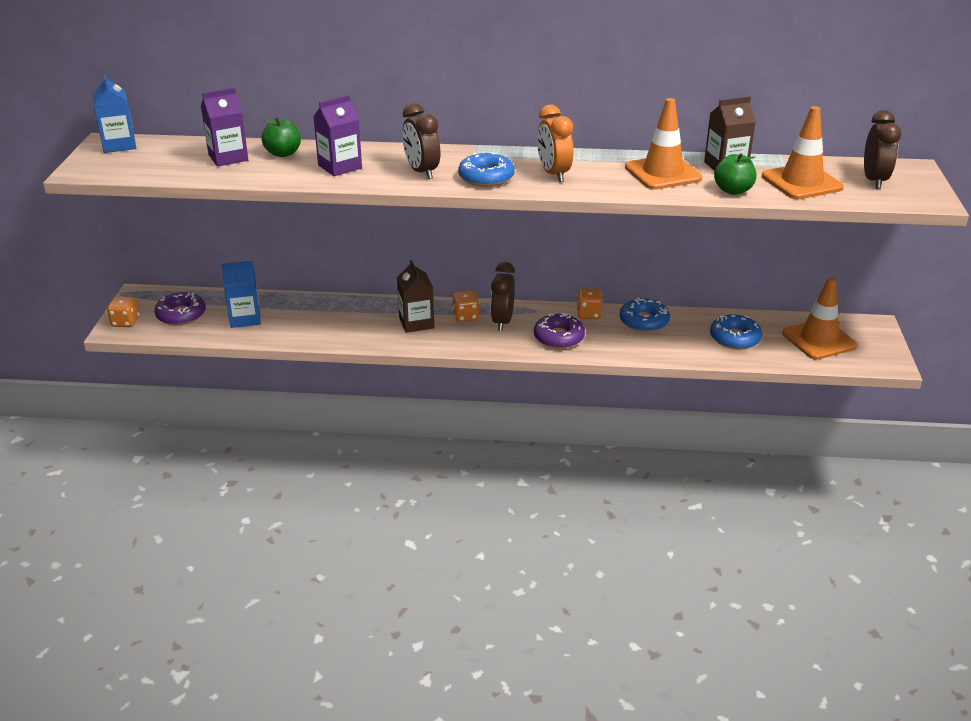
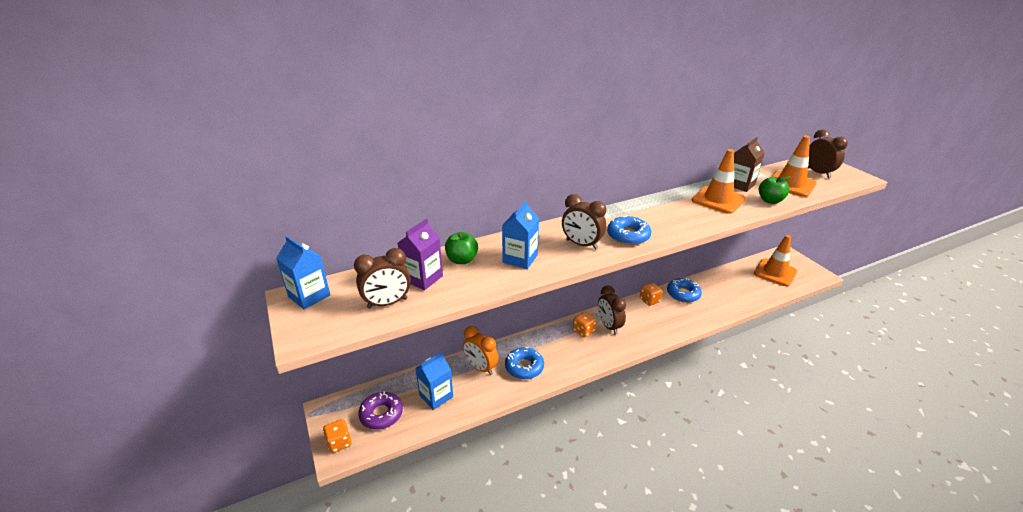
camera: 30 degrees left, 0 degrees up
(174, 167) = (387, 303): none -> brown clock
(340, 167) = (520, 259): purple carton -> blue carton
(416, 323) = (559, 349): brown carton -> none
(553, 174) = (662, 219): orange clock -> orange clock (481, 367)
(558, 337) = (653, 325): purple donut -> none
(735, 338) = (738, 287): blue donut -> blue donut (524, 367)

